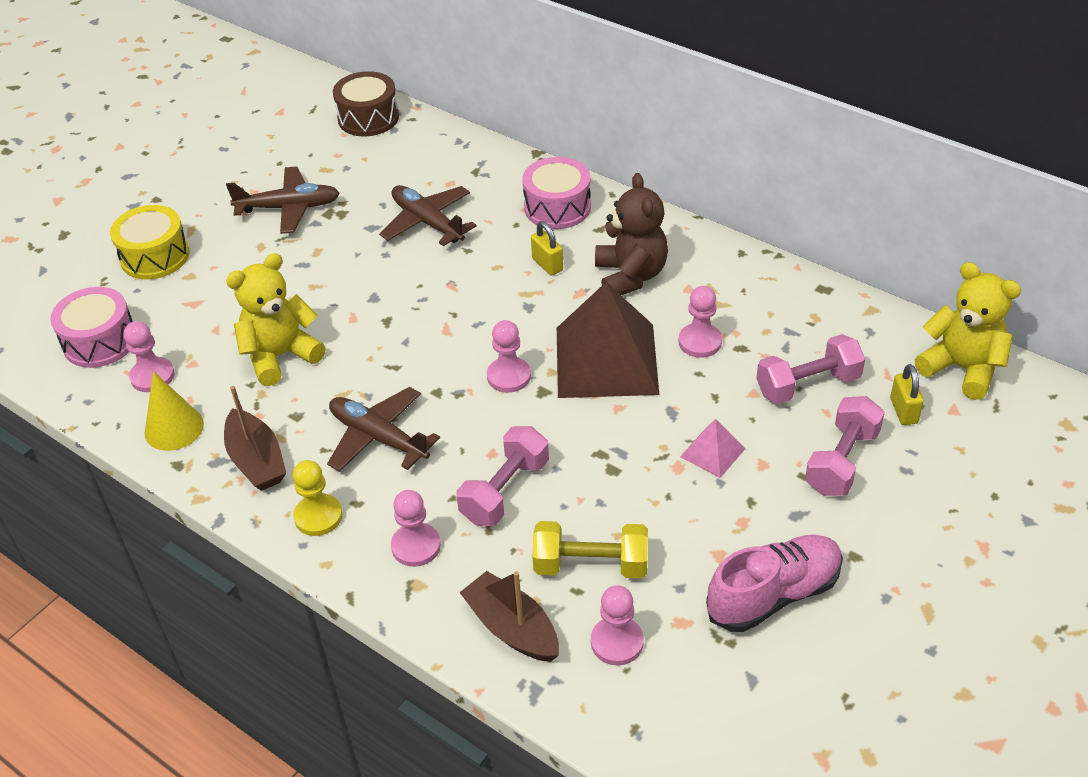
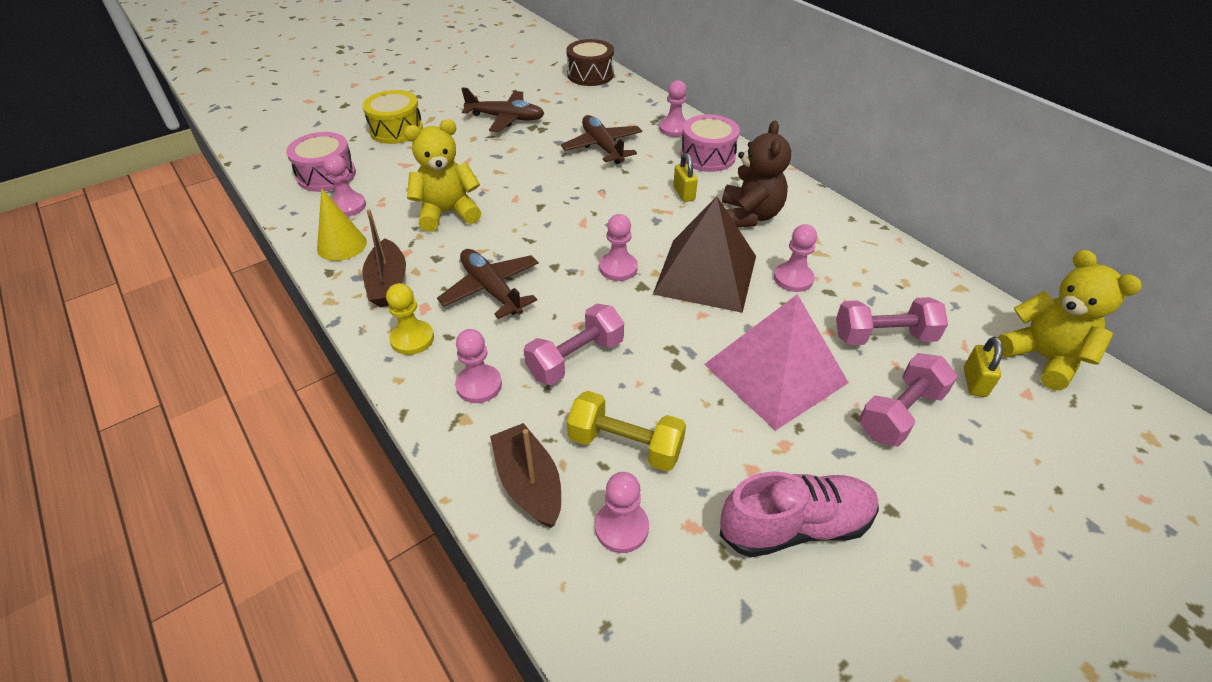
camera: 15 degrees right, 0 degrees up
(504, 177) = (674, 129): none -> pink pawn
(712, 452) = (775, 373): pink pyramid -> pink pyramid, size x2.24

